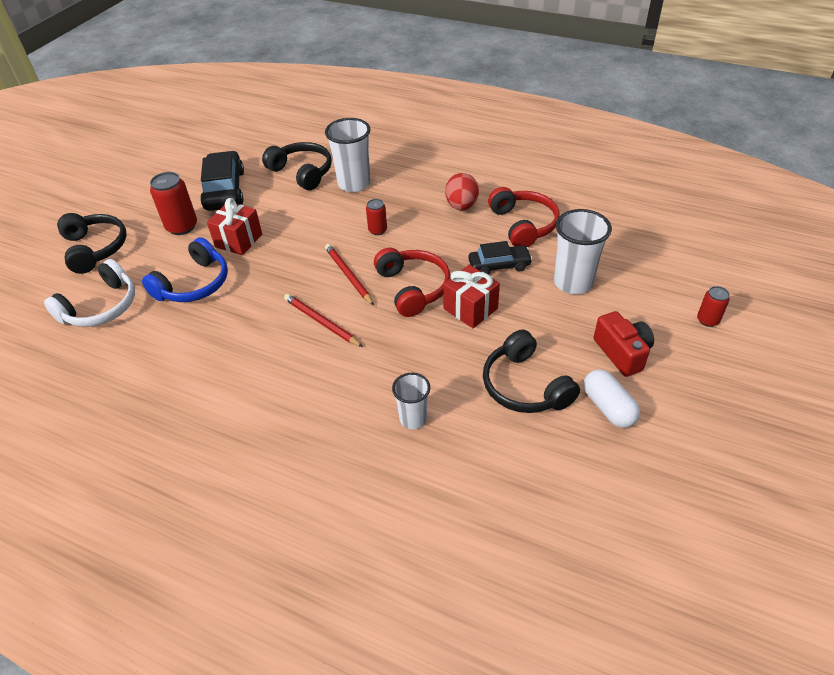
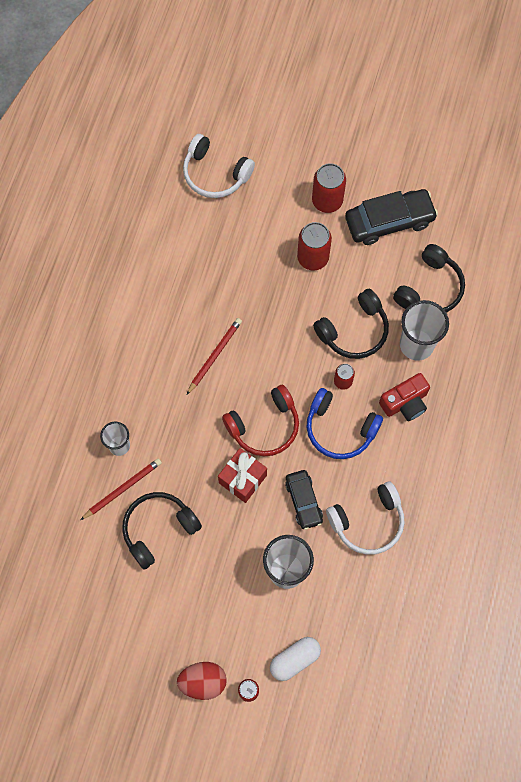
camera: 80 degrees right, 25 degrees up
(95, 249) = (287, 138): black headphones -> black headphones (354, 331)
(194, 284) = (250, 238): blue headphones -> blue headphones (339, 429)
(239, 240) = (313, 258): red gift -> red can
(348, 276) = (275, 366): red pencil -> red pencil (122, 489)
(461, 206) = (392, 458): red egg -> red egg (203, 682)
(523, 225) = (368, 522): red headphones -> white headphones
(608, 407) = (142, 595): white capsule -> white capsule (294, 659)
(622, 353) = (201, 611): red camera -> red camera (405, 403)

